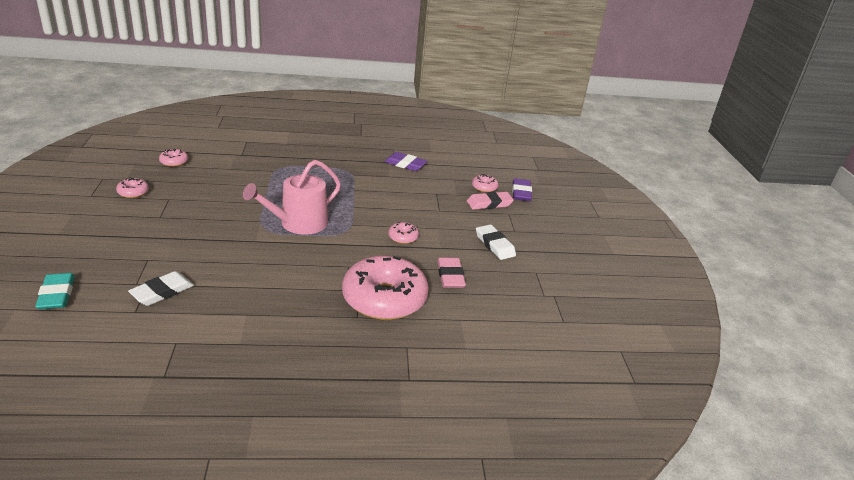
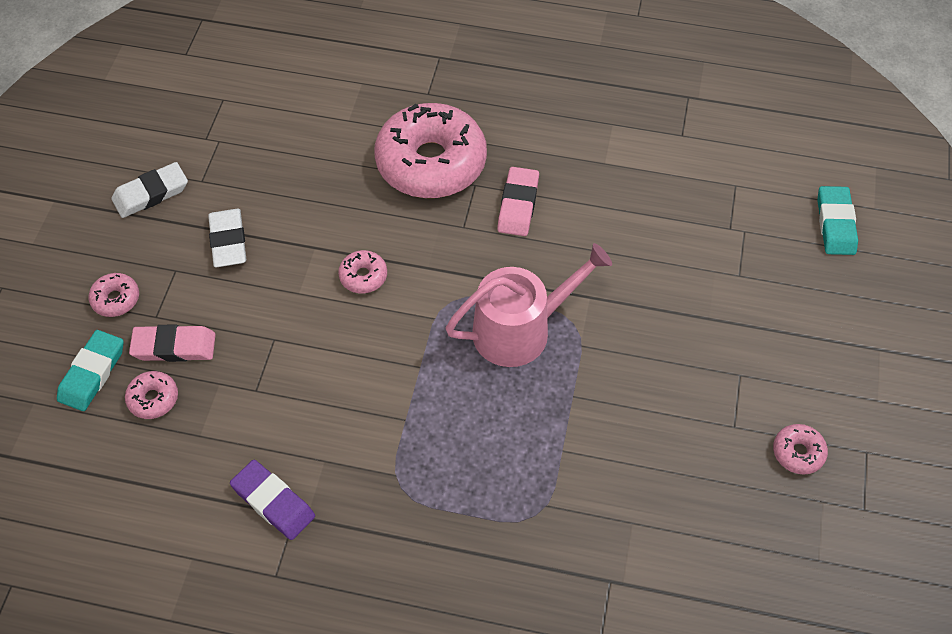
camera: 160 degrees left, 25 degrees up
(162, 292) = (709, 211): white eraser -> white eraser (151, 193)
(174, 162) = (744, 560): pink donut -> pink donut (116, 299)
(450, 276) = (327, 189): pink eraser -> pink eraser (518, 205)
(521, 193) = (92, 373): purple eraser -> turquoise eraser

